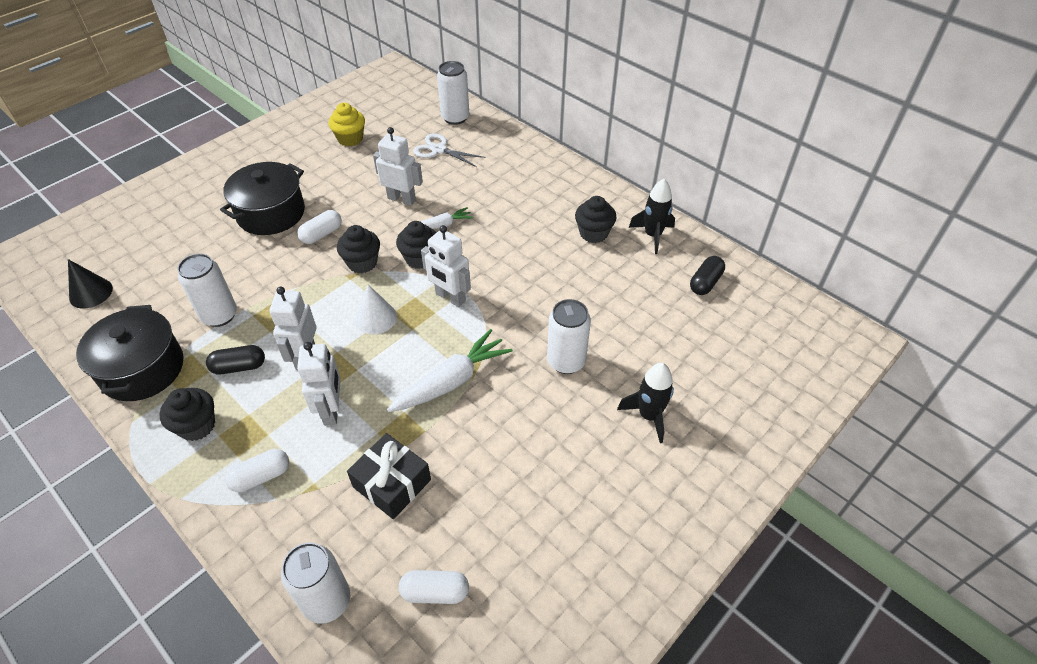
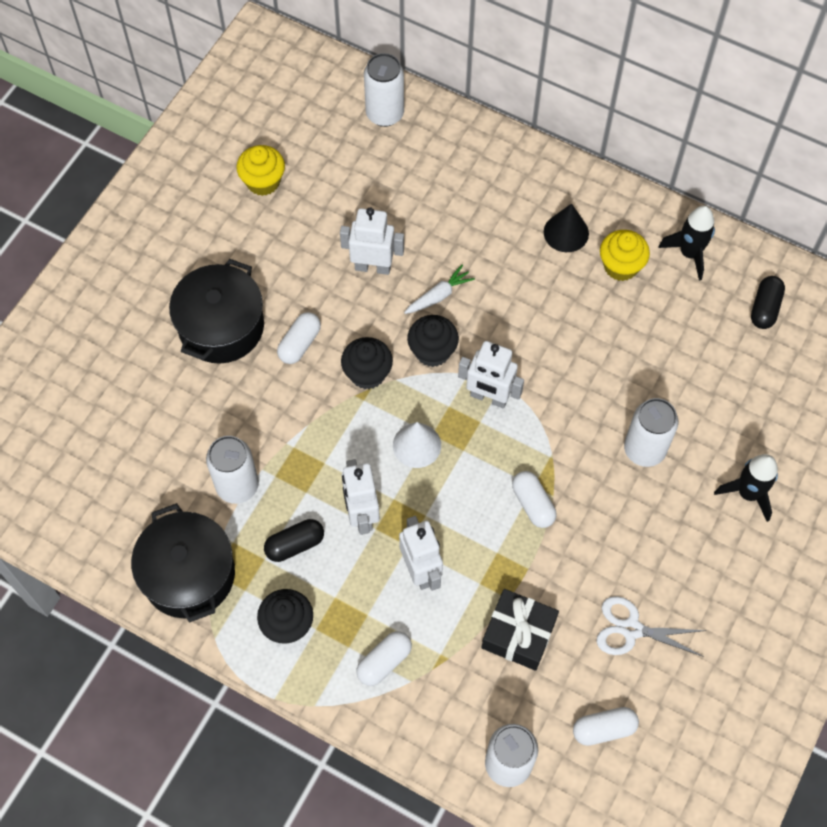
camera: 15 degrees left, 15 degrees up
(91, 293) = (67, 493): black cone -> black cone (566, 232)
(438, 150) = (385, 175): white scissors -> white scissors (631, 629)
(452, 381) = (533, 504): white carrot -> white capsule
(593, 233) = (620, 266): black cupcake -> yellow cupcake

